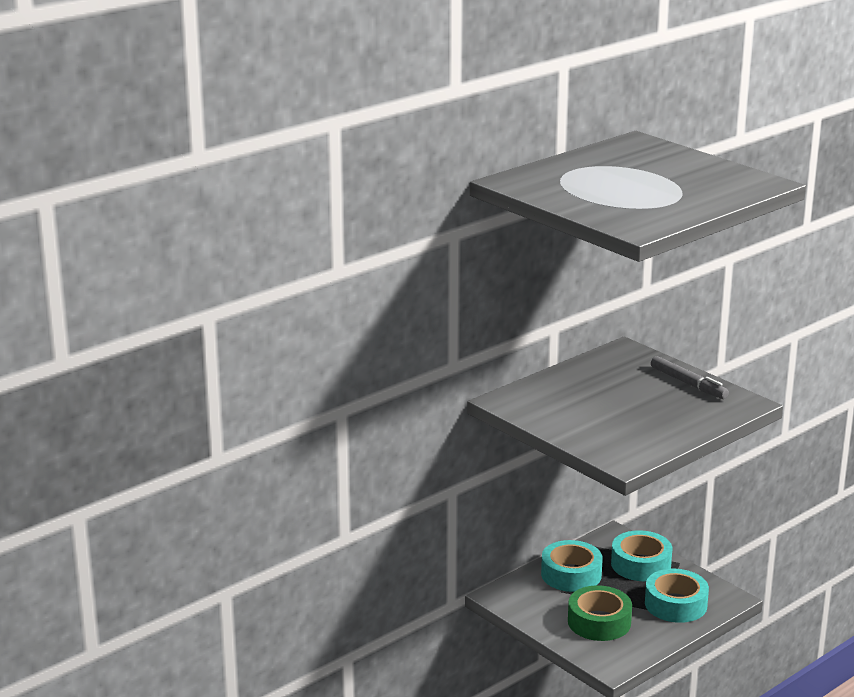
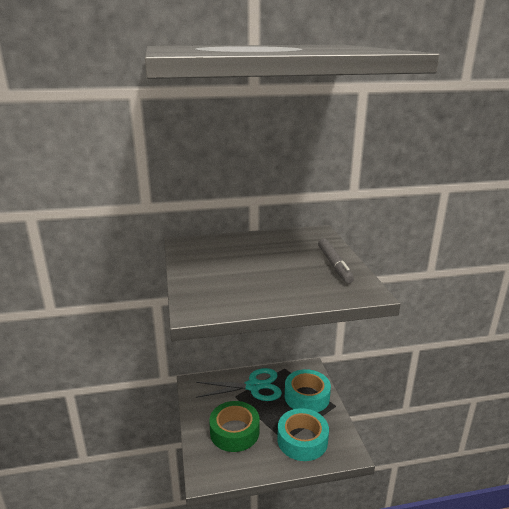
camera: 30 degrees right, 0 degrees up
(571, 574) = (253, 386): turquoise tape -> turquoise scissors

